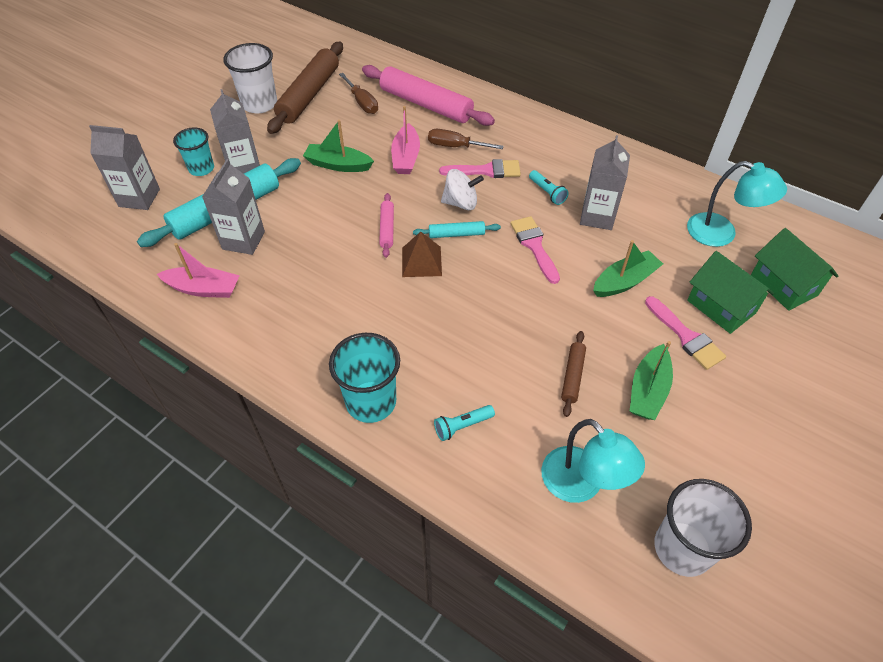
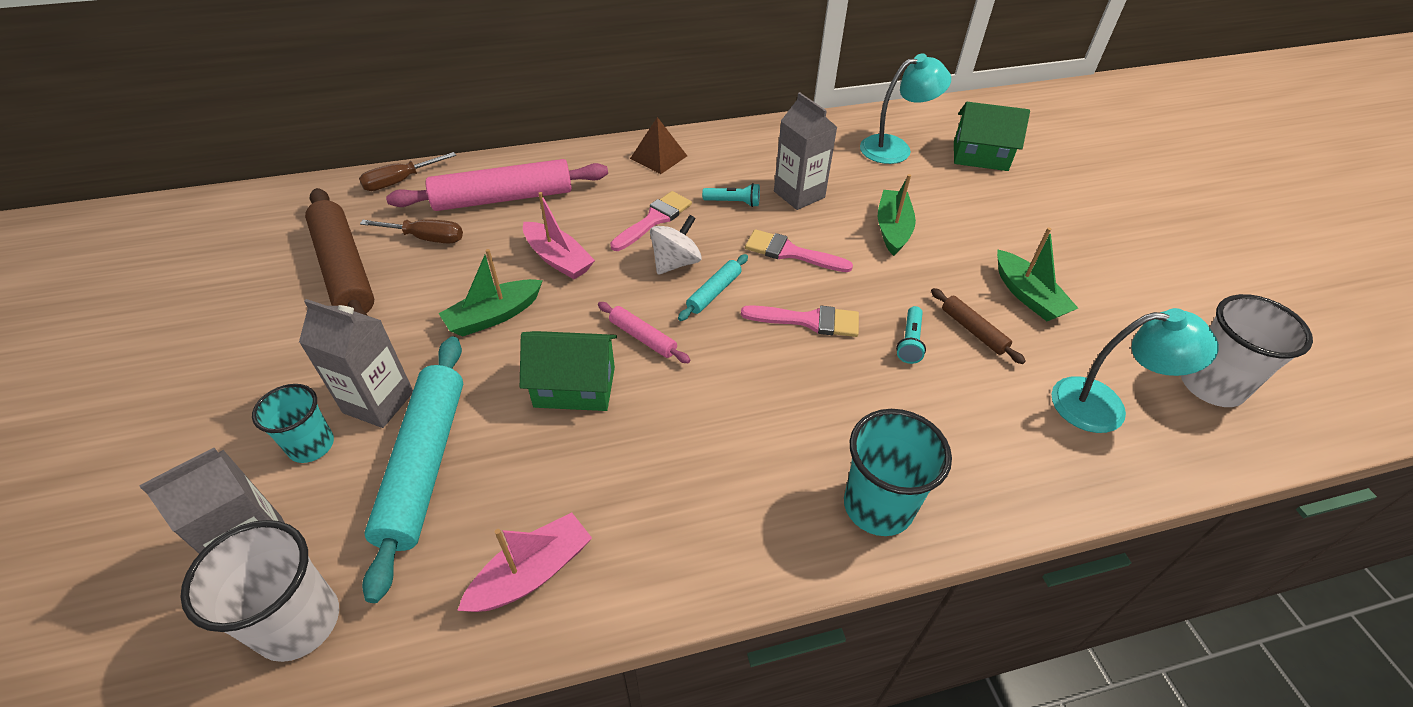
camera: 50 degrees left, 5 degrees down
(243, 240) = (500, 477): grey carton -> none
(259, 104) = (287, 319): white cup -> white cup (299, 622)
(421, 261) = (721, 341): brown pyramid -> brown pyramid (658, 157)
(455, 146) = (593, 217): brown screwdriver -> brown screwdriver (400, 181)
(462, 426) = (971, 448): turquoise flashlight -> turquoise flashlight (909, 342)
(686, 336) = (987, 237): pink brush -> pink brush (808, 321)
(721, 307) = (972, 199): green house -> green house (574, 387)

